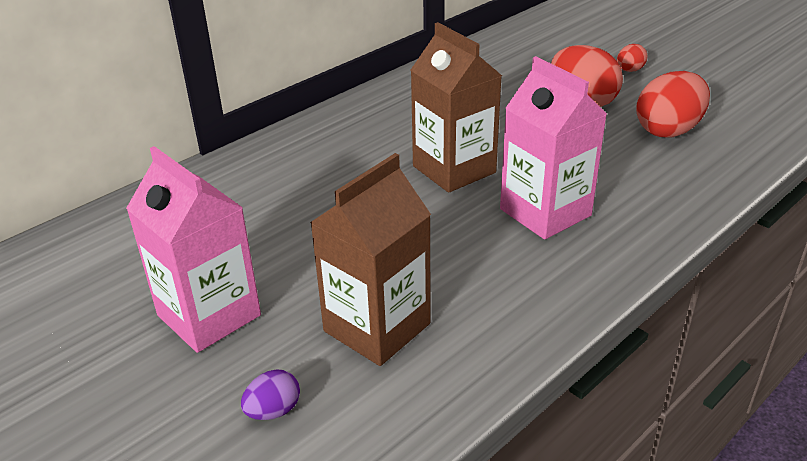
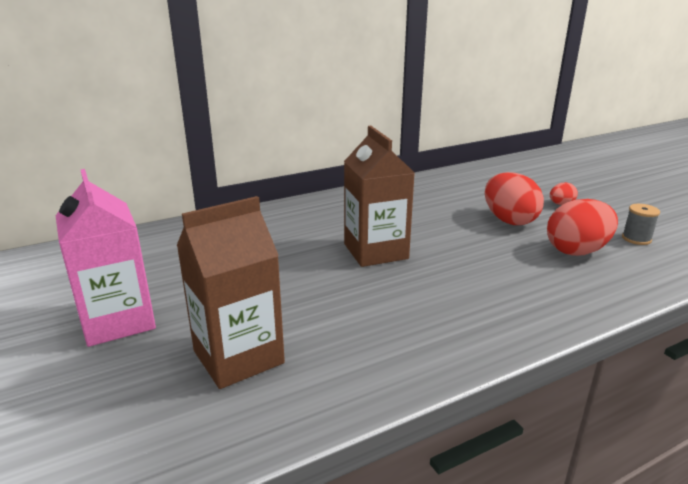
camera: 15 degrees right, 10 degrees down
(273, 411) = (109, 406): purple egg -> none
(545, 212) = (435, 295): pink carton -> none
(722, 104) = (636, 239): none -> grey spool

